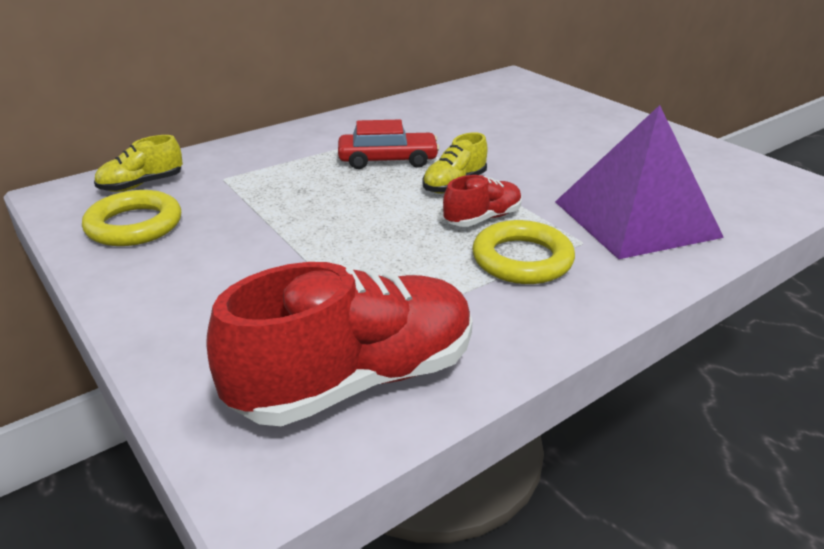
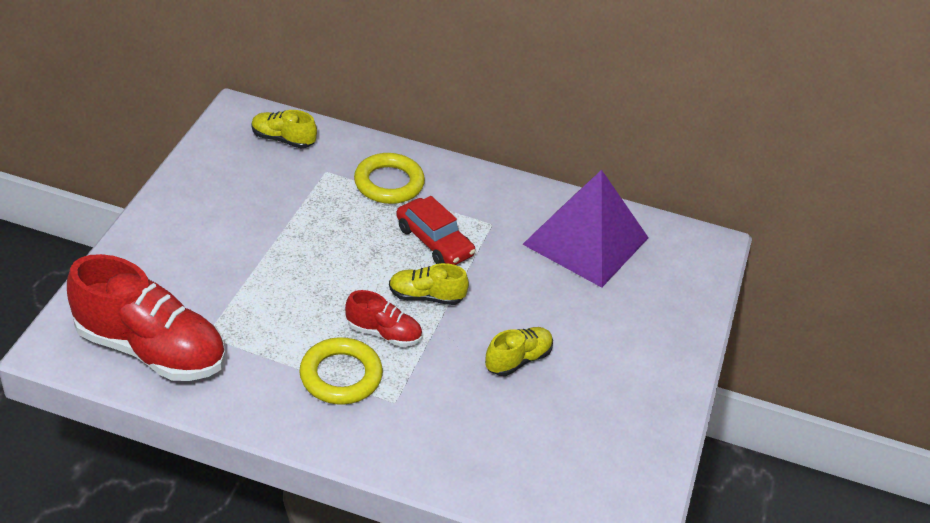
camera: 50 degrees right, 10 degrees up
(134, 225) = (231, 169): yellow ring -> yellow ring (389, 183)
(573, 171) = (518, 360): none -> yellow shoe
(635, 219) = (460, 423): purple pyramid -> purple pyramid (585, 240)

